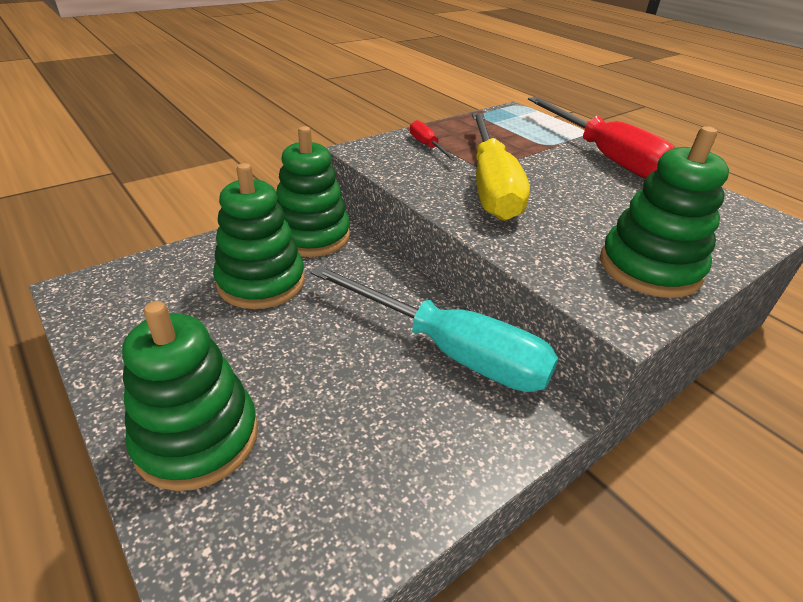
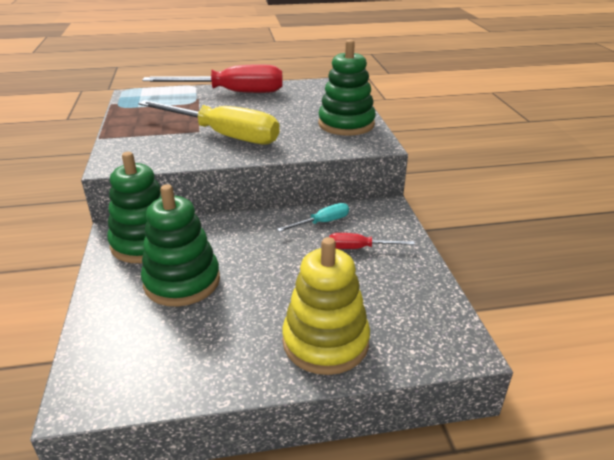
camera: 60 degrees left, 5 degrees down
(197, 438) = (325, 342): green stacking toy -> yellow stacking toy
(427, 146) = (141, 139): red screwdriver -> red screwdriver (359, 248)
(450, 351) = (322, 222): turquoise screwdriver -> turquoise screwdriver, size x0.44

